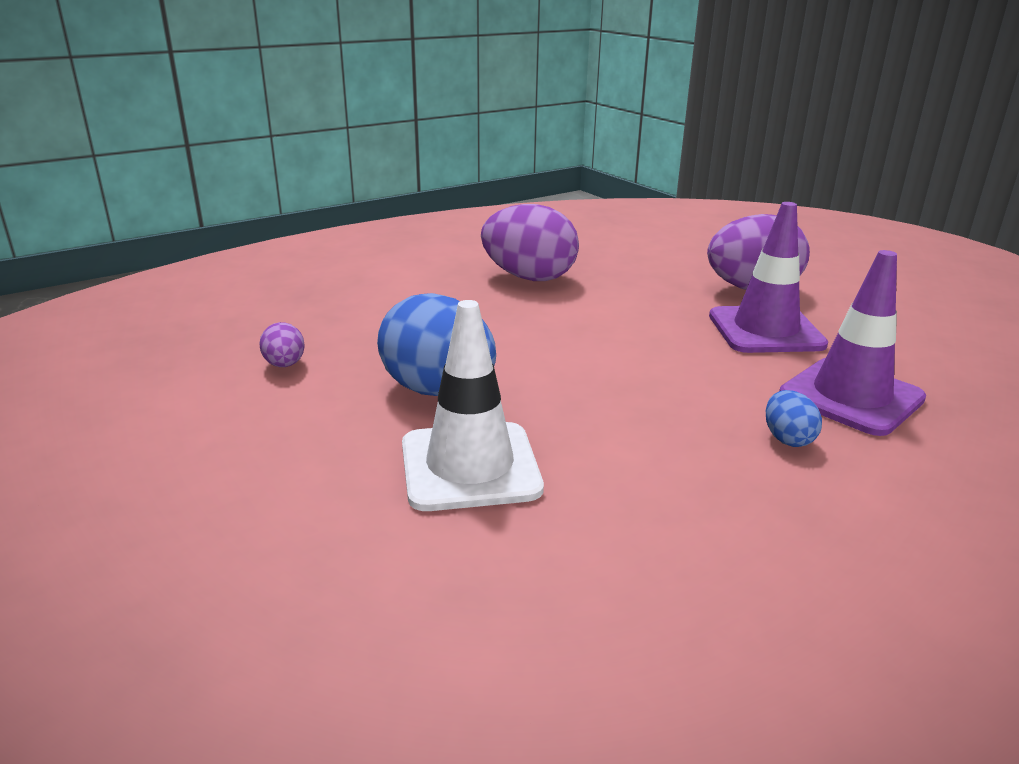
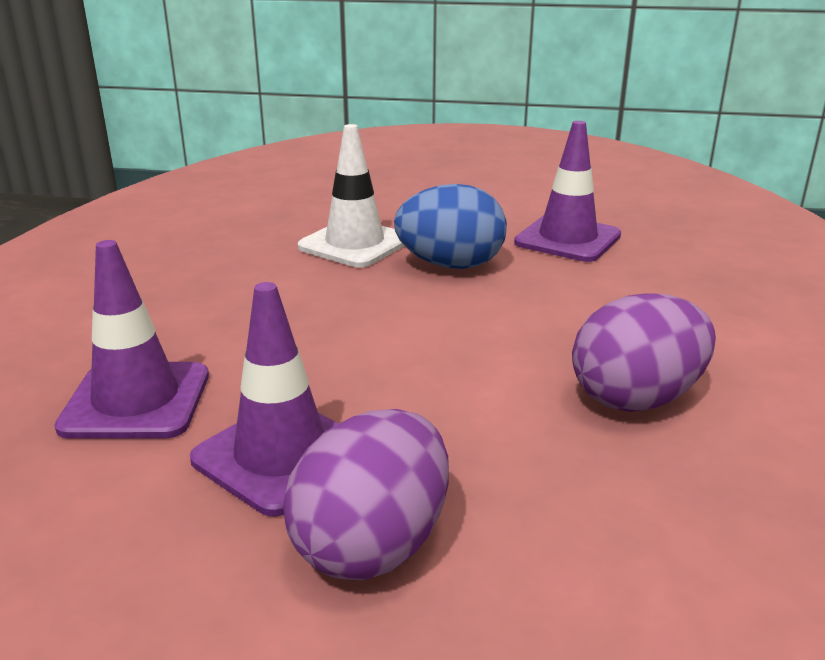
camera: 135 degrees right, 0 degrees up
(284, 365) = (567, 239): purple egg -> purple traffic cone
(787, 439) = (176, 336): blue egg -> none

